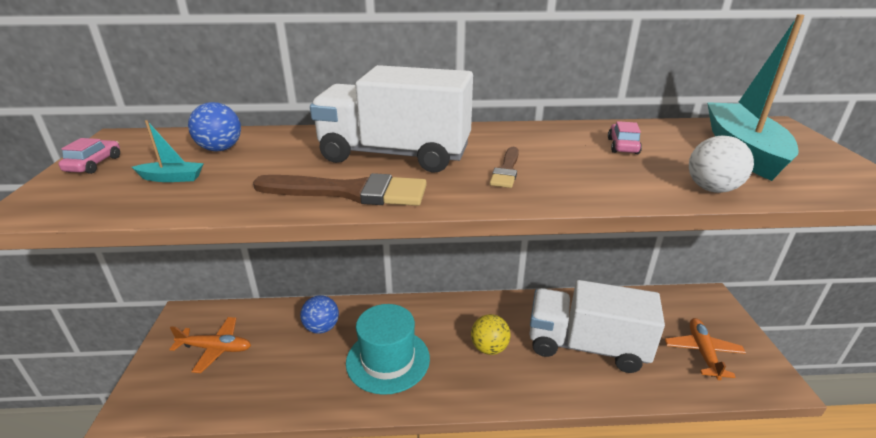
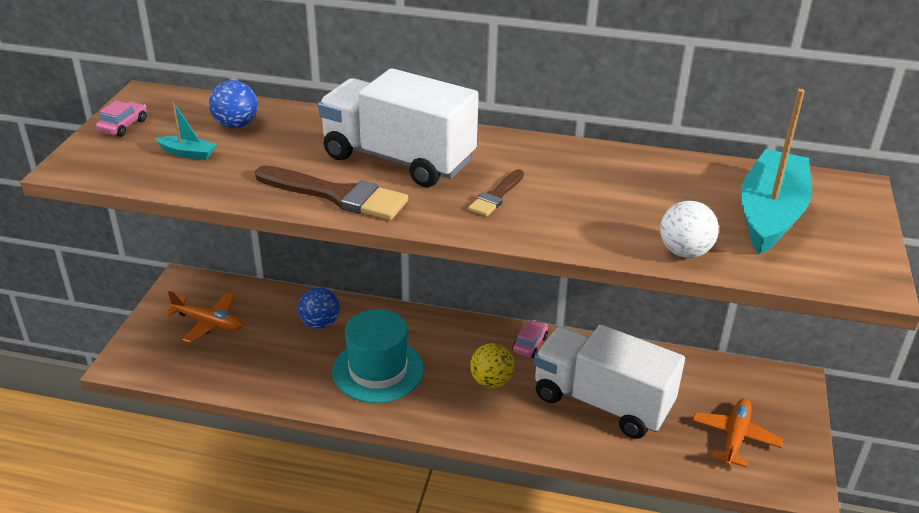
camera: 15 degrees right, 5 degrees up
(622, 146) = (641, 186): pink car -> pink car (530, 344)

